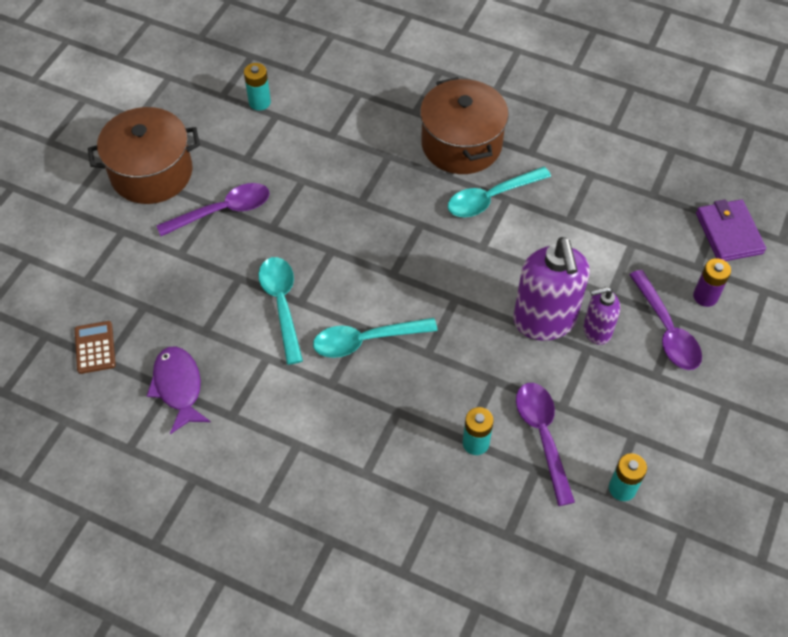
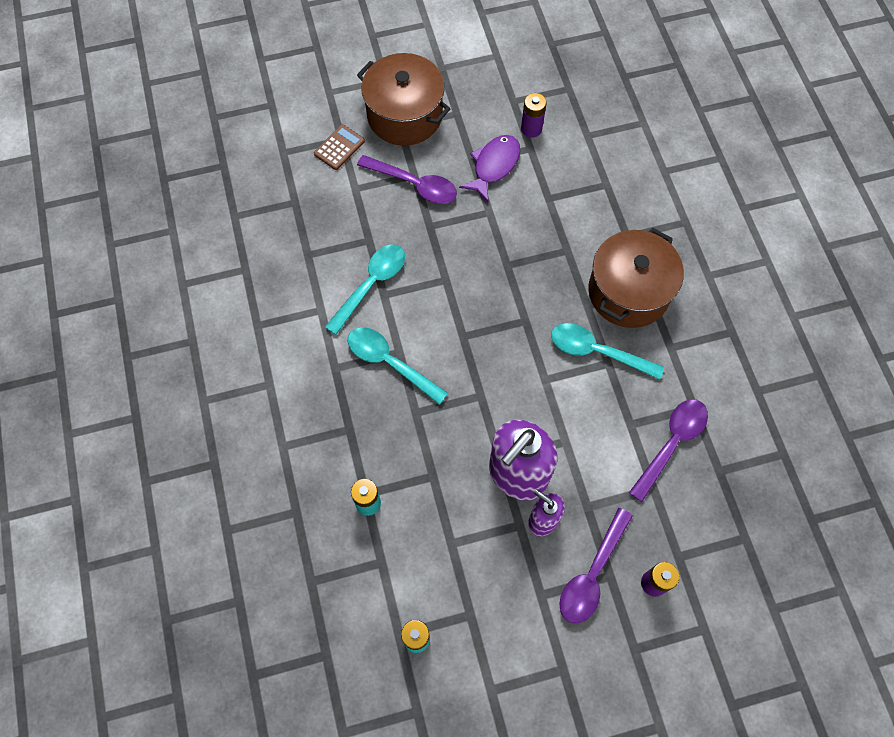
camera: 50 degrees right, 10 degrees up
(95, 347) = (238, 201): brown calculator -> brown calculator (339, 147)
(178, 387) = (251, 275): purple fish -> purple fish (494, 166)
(259, 102) = (531, 129): turquoise battery -> purple battery
(542, 436) = (413, 547): purple spoon -> purple spoon (671, 443)
(729, 233) = (738, 559): purple wallet -> none

